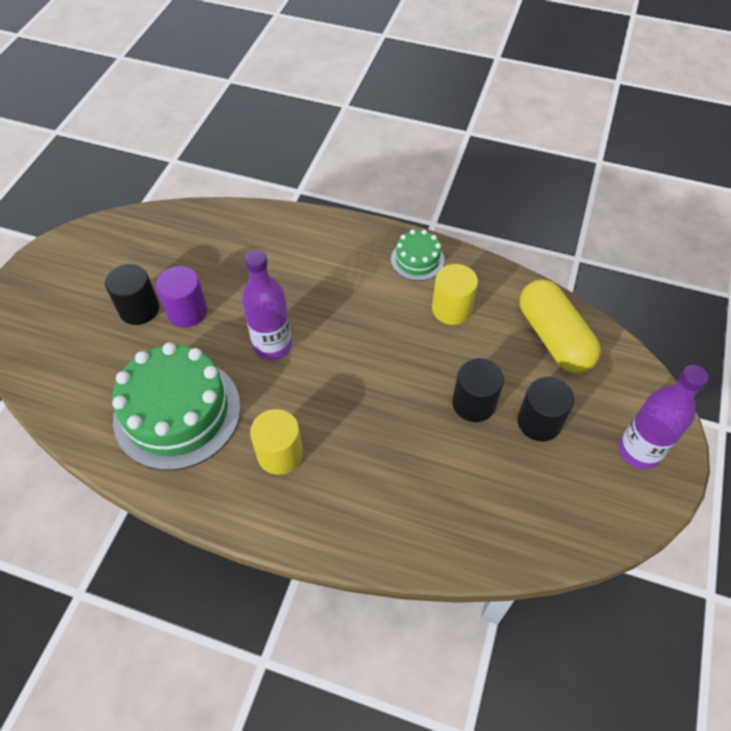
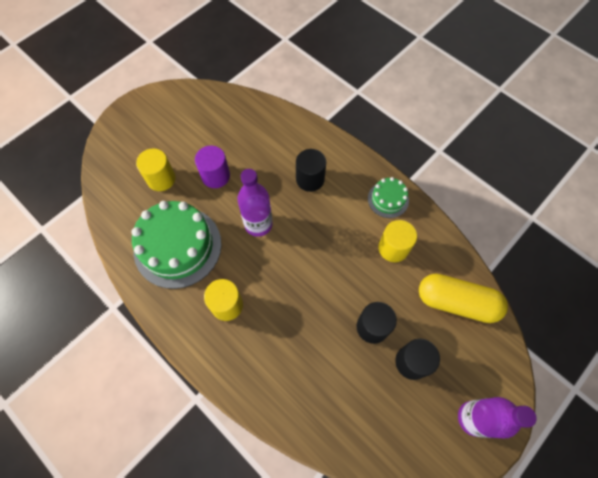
camera: 25 degrees right, 10 degrees up
(113, 341) = (161, 179): none -> yellow cylinder
(139, 309) = (187, 162): black cylinder -> black cylinder (310, 179)
(553, 338) = (456, 302): yellow capsule -> yellow capsule turned 75 degrees counterclockwise

